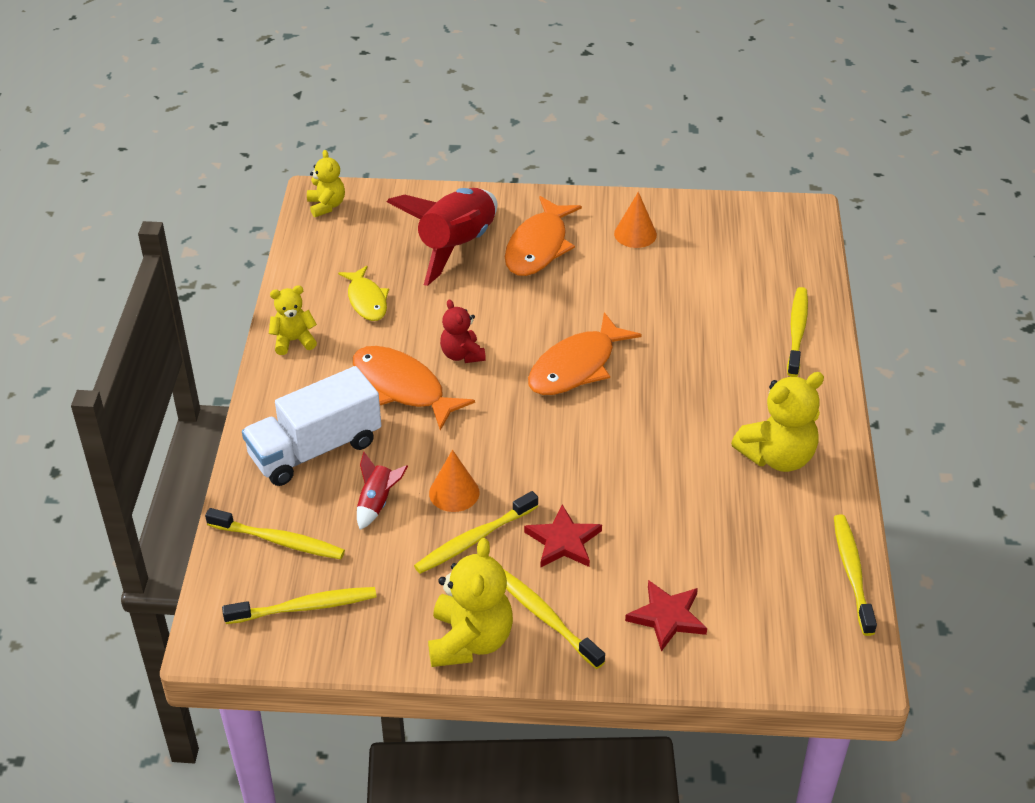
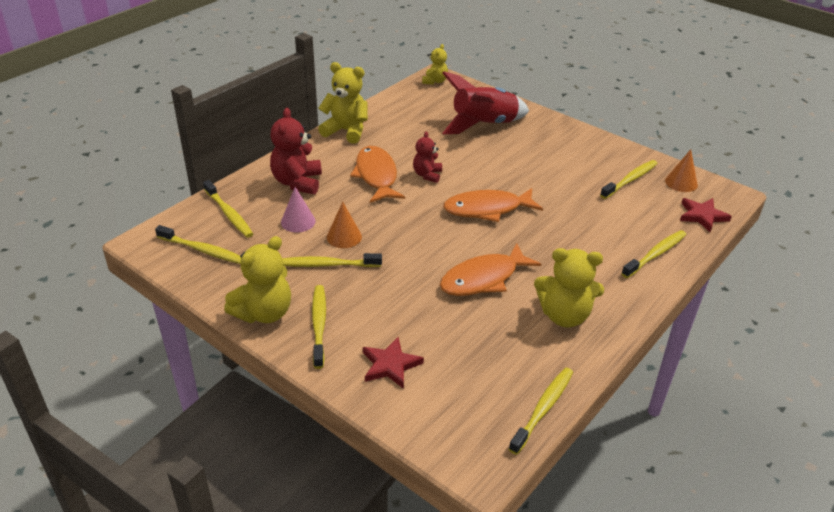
camera: 35 degrees right, 5 degrees down
(293, 341) = (346, 131): yellow teddy bear -> yellow teddy bear, size x1.67
(315, 449) = (297, 182): white truck -> red teddy bear
(366, 300) = (405, 129): yellow fish -> none
(377, 503) = (298, 221): red rocket -> pink cone
(538, 247) = (532, 144): orange fish -> orange fish (483, 279)
(563, 541) = (376, 291): red star -> red star (702, 216)
(635, 234) = (600, 161): orange cone -> orange cone (681, 182)
(689, 245) = (630, 180): none -> yellow toothbrush

